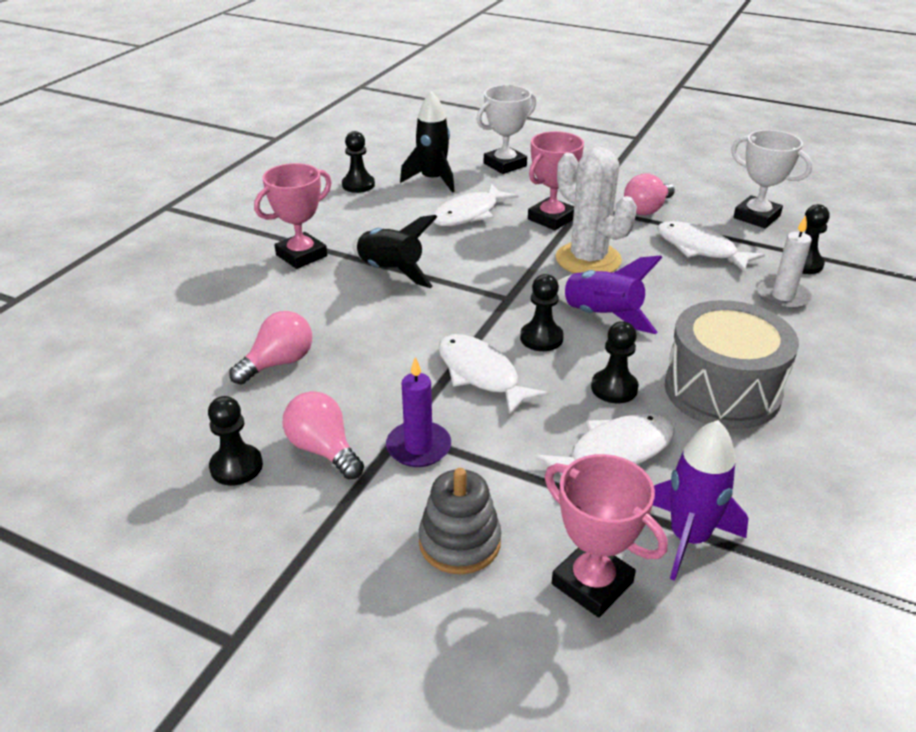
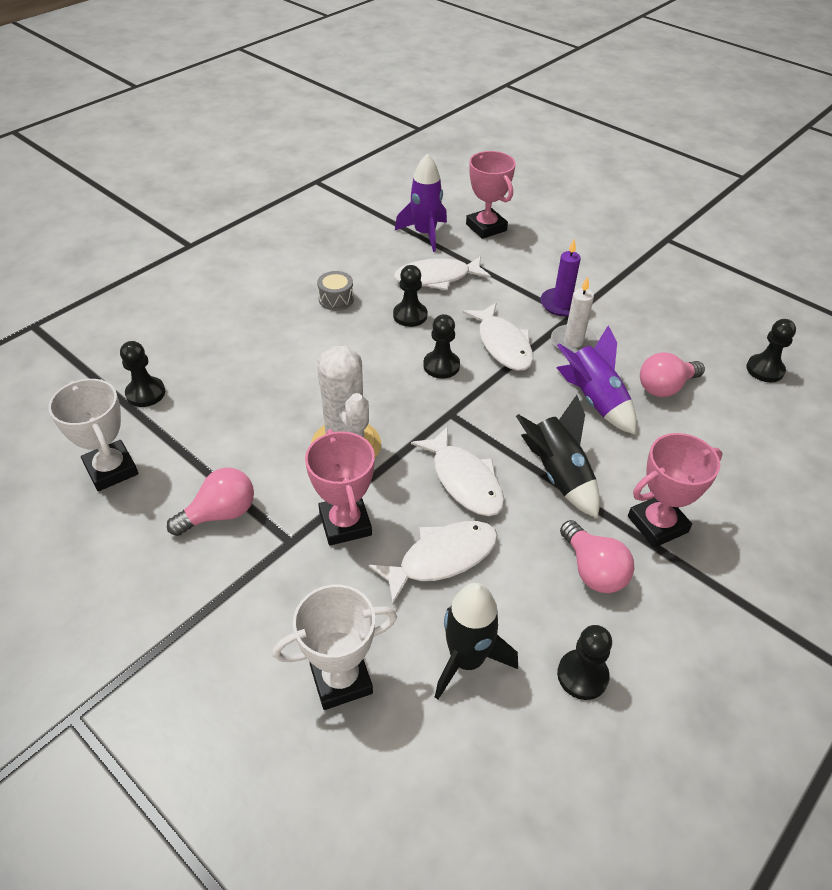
camera: 165 degrees left, 10 degrees up
(236, 466) = (683, 315): black pawn -> black pawn (765, 369)
(323, 450) = (625, 314): pink light bulb -> pink light bulb (593, 570)
(459, 542) = (548, 254): grey stacking toy -> none
(551, 219) = (345, 523): pink trophy -> pink trophy turned 75 degrees counterclockwise
(601, 316) = (379, 376): purple rocket -> purple rocket (594, 400)
(700, 249) = (222, 434): white fish -> white fish (464, 480)
(722, 390) = (336, 299): grey drum -> grey drum, size x0.43
(783, 297) = (207, 362): white candle -> white candle (573, 342)

